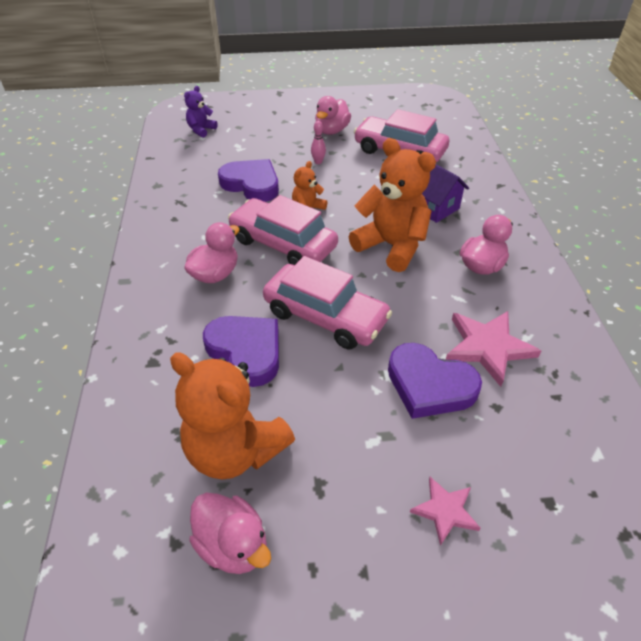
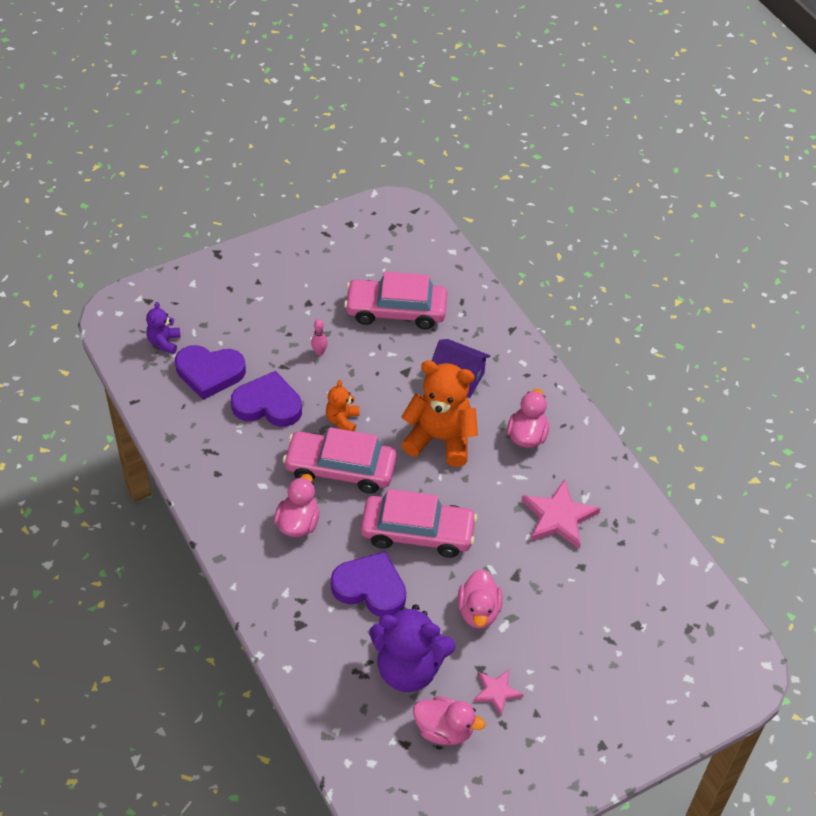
camera: 25 degrees left, 5 degrees up
(235, 450) = (408, 668): orange teddy bear -> purple teddy bear
(331, 131) = (310, 300): pink duck -> pink duck (478, 611)
(429, 385) = (526, 566): purple heart -> purple heart (209, 373)
(445, 511) = (572, 656): pink star -> pink star (497, 692)

